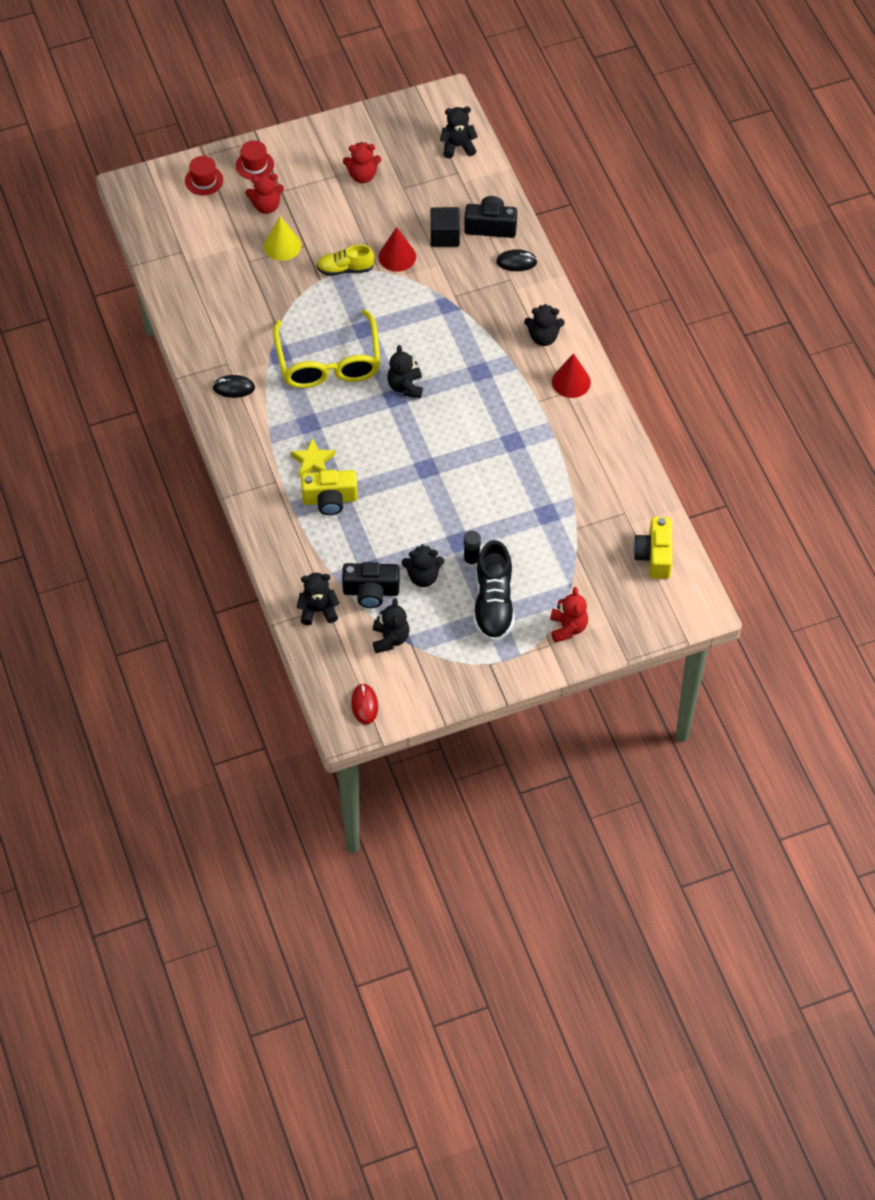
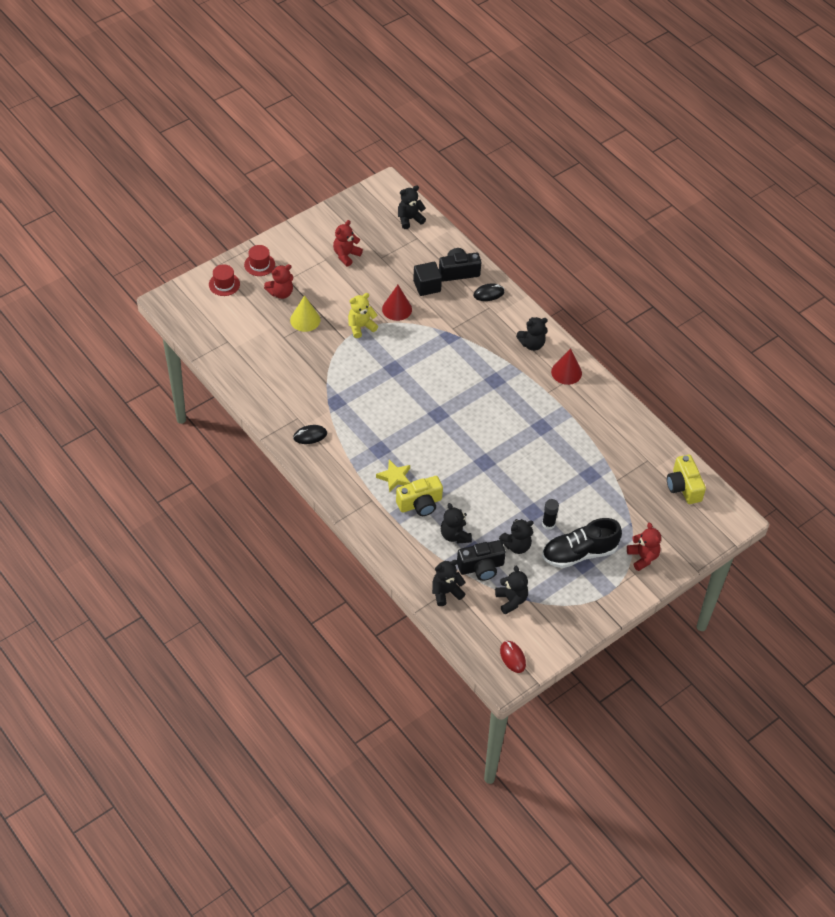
camera: 20 degrees left, 5 degrees down
(328, 362) = (376, 399): yellow glasses -> none
(345, 269) = (361, 327): yellow shoe -> yellow teddy bear
(362, 176) = (346, 255): red teddy bear -> red teddy bear turned 150 degrees clockwise
(405, 386) = (443, 404): black teddy bear -> black teddy bear (455, 535)
(493, 604) = (579, 553): black shoe -> black shoe turned 90 degrees clockwise

